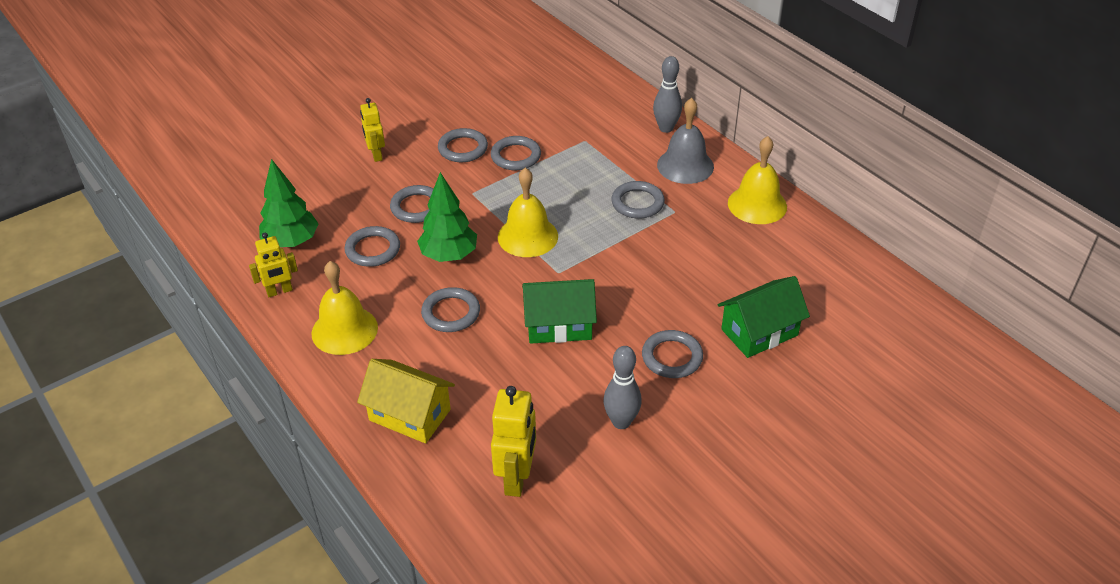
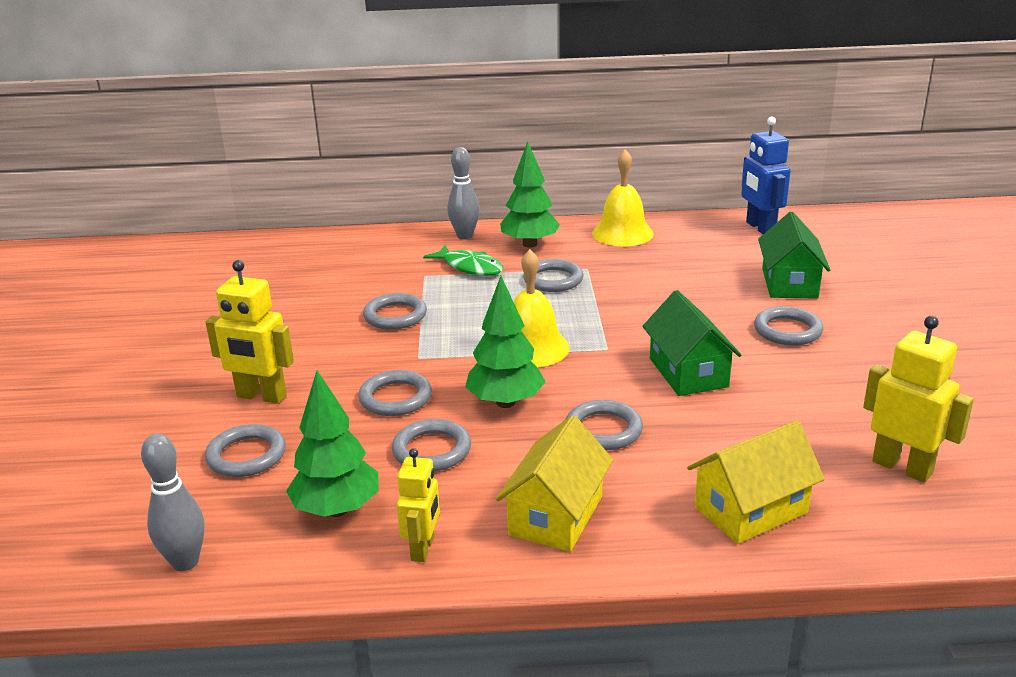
camera: 55 degrees left, 15 degrees down
(344, 330) = (556, 515): yellow bell -> yellow house
(376, 155) = (261, 396): yellow robot -> yellow robot, size x1.53
(463, 148) = (336, 340): grey ring -> grey ring (246, 455)
(559, 325) = (688, 372): green house -> green house turned 45 degrees counterclockwise
(617, 155) = (470, 267): none -> green fish
(621, 422) = (858, 382): grey bowling pin -> grey bowling pin (185, 562)
(685, 165) = (529, 244): grey bell -> green tree
(856, 279) = (760, 228): none -> blue robot

